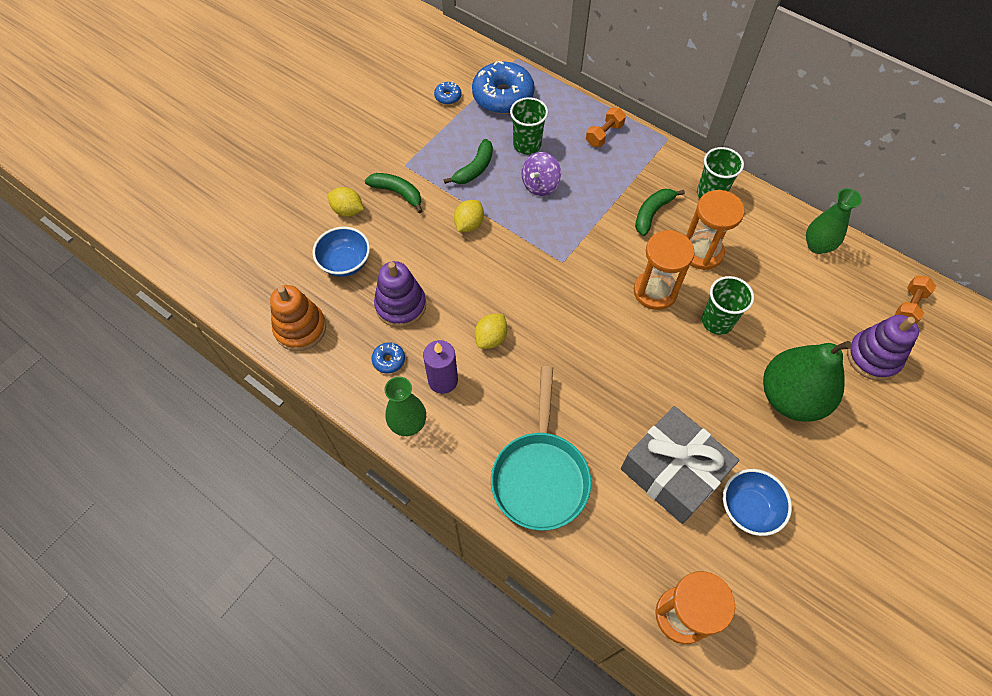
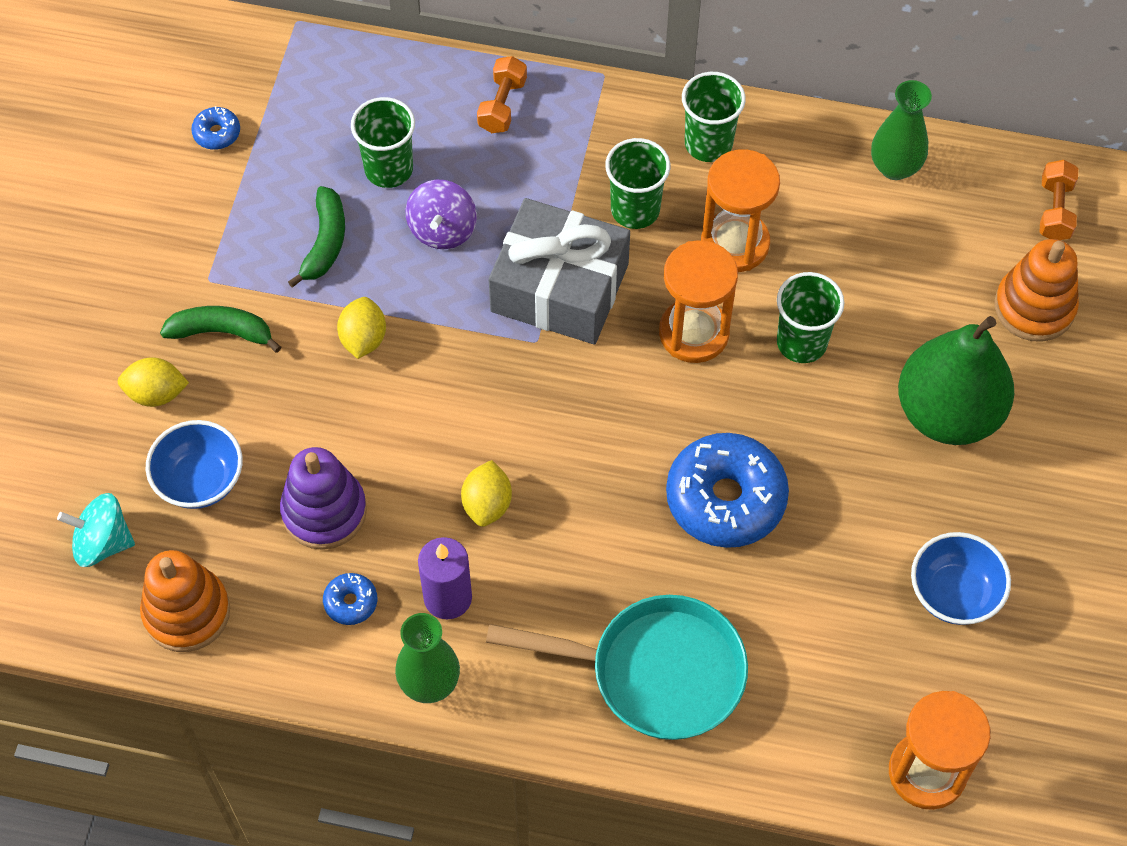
camera: 25 degrees left, 0 degrees up
(278, 274) = (102, 542): none -> turquoise spinning top
(503, 96) = (307, 98): blue donut -> blue donut (725, 499)
(540, 475) = (655, 672): turquoise pan -> turquoise pan turned 60 degrees counterclockwise
(652, 213) = (635, 209): green banana -> green cup
(673, 471) = (833, 586): grey gift -> grey gift (560, 287)
(873, 357) = (1034, 307): purple stacking toy -> orange stacking toy

